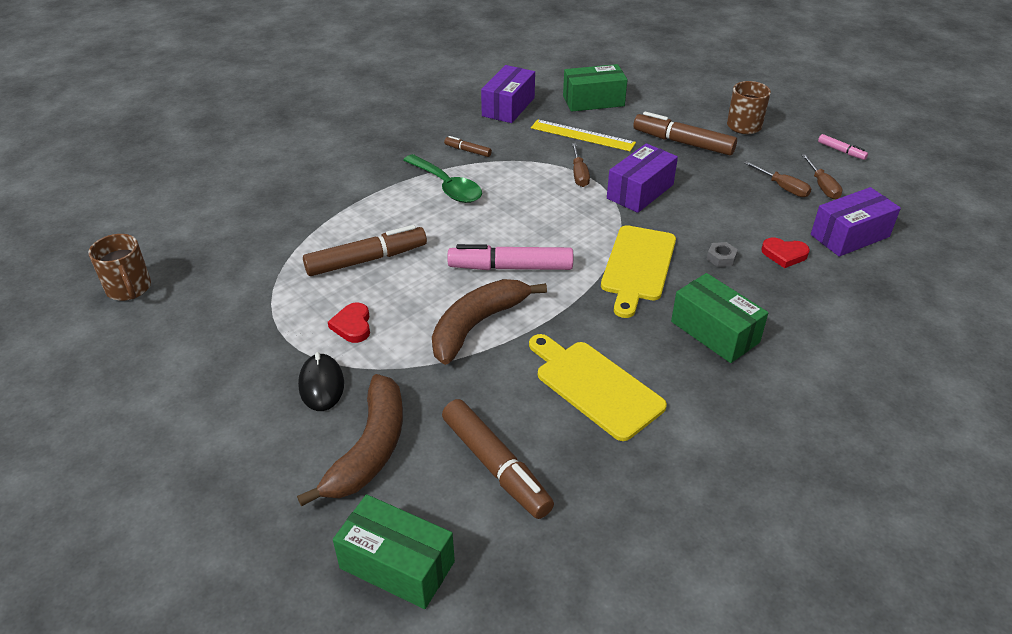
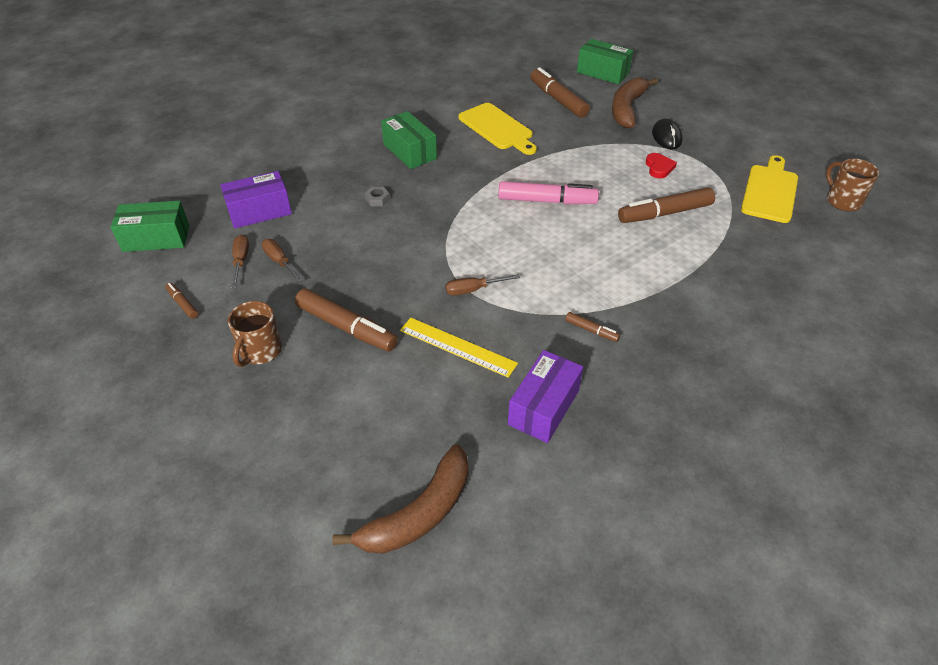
camera: 175 degrees left, 5 degrees up
(447, 186) = (608, 282): green spoon -> none
(477, 325) = (571, 163): brown banana -> brown banana (419, 513)
(579, 174) = (473, 290): brown screwdriver -> brown screwdriver turned 105 degrees counterclockwise
(593, 101) = (428, 412): green box -> green box (156, 238)
(637, 267) = (446, 196): yellow cutting board -> yellow cutting board (770, 191)
(640, 191) = (419, 265): purple box -> none
(784, 254) = (325, 199): red heart -> none
(841, 151) = (183, 304): pink marker -> brown marker

